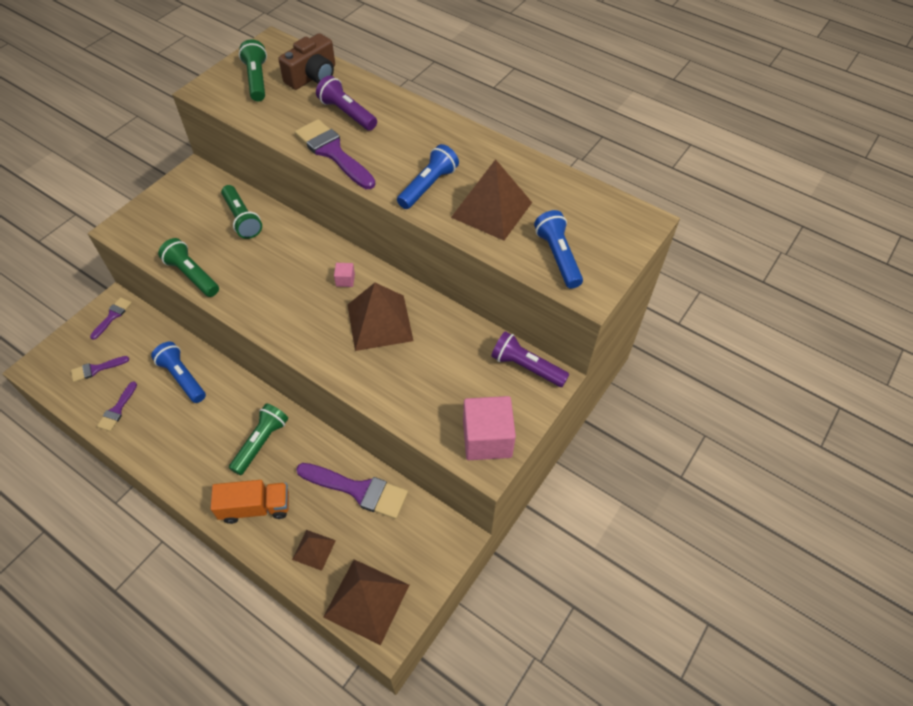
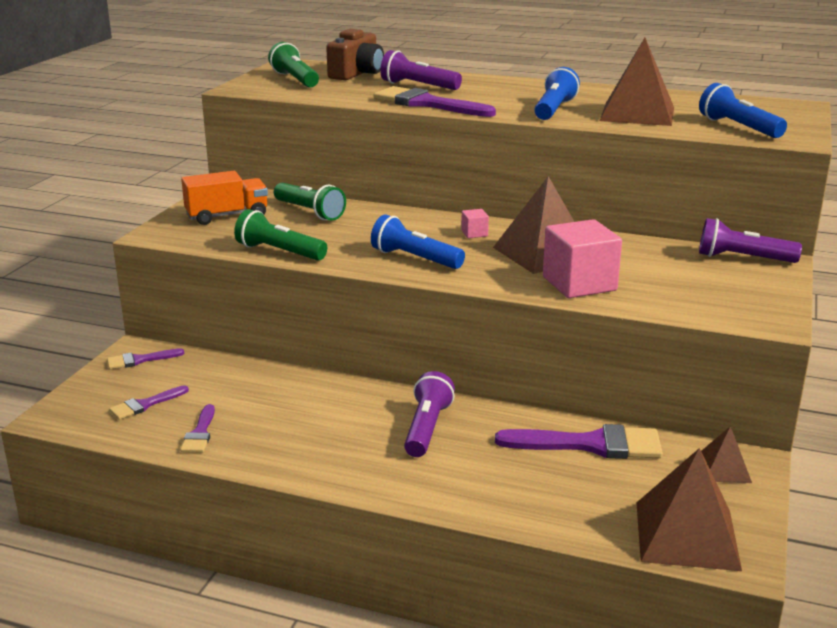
camera: 15 degrees left, 30 degrees down
(112, 316) = (140, 360): purple brush -> purple brush turned 120 degrees counterclockwise
(182, 377) = (276, 393): blue flashlight -> blue flashlight (415, 259)
(255, 507) = (463, 482): orange truck -> orange truck (227, 216)
(261, 443) = (427, 428): green flashlight -> purple flashlight
(314, 549) = (575, 504): brown pyramid -> brown pyramid (723, 468)
(487, 439) = (752, 307): pink cube -> pink cube (579, 284)

